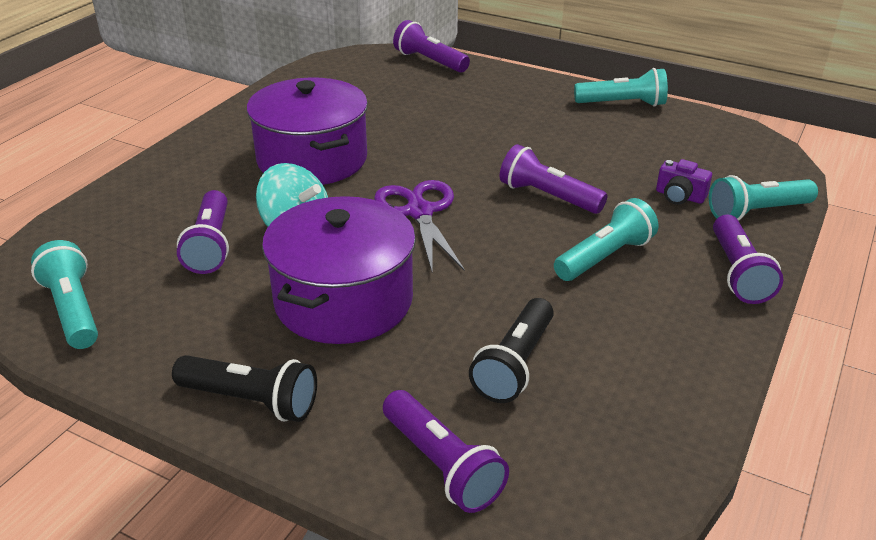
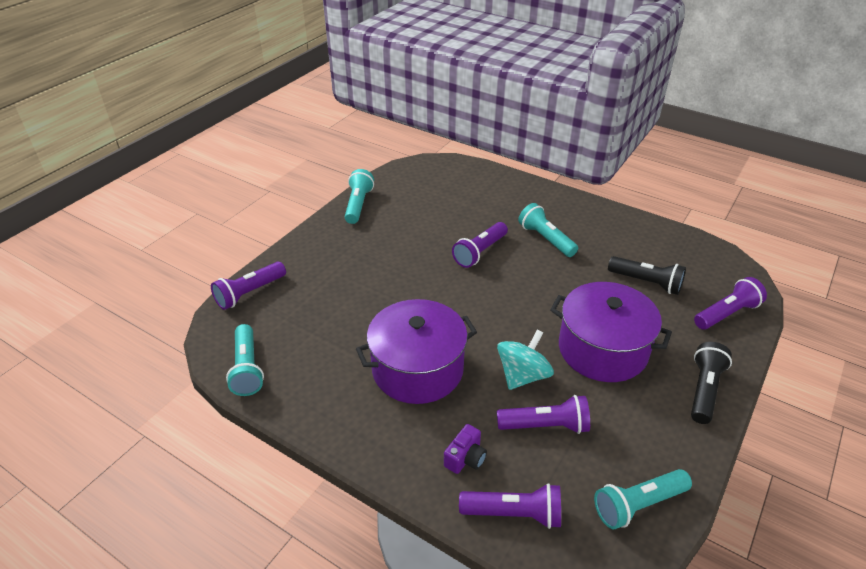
camera: 85 degrees left, 5 degrees up
(419, 212) = (498, 311): purple scissors -> none
(679, 196) = (481, 203): purple camera -> purple camera (465, 458)
(738, 273) = (556, 198): purple flashlight -> purple flashlight (514, 514)
(756, 212) = (498, 181): turquoise flashlight -> turquoise flashlight (247, 369)

